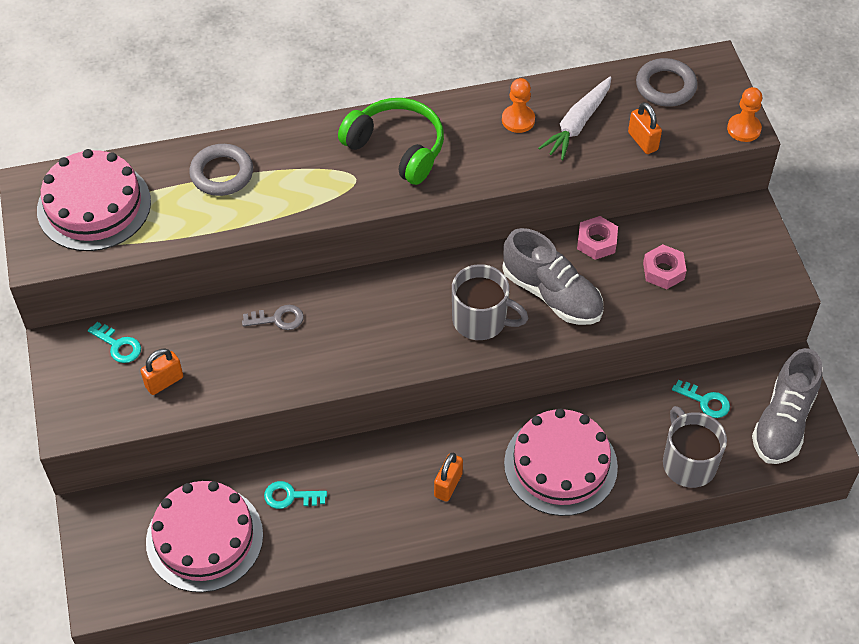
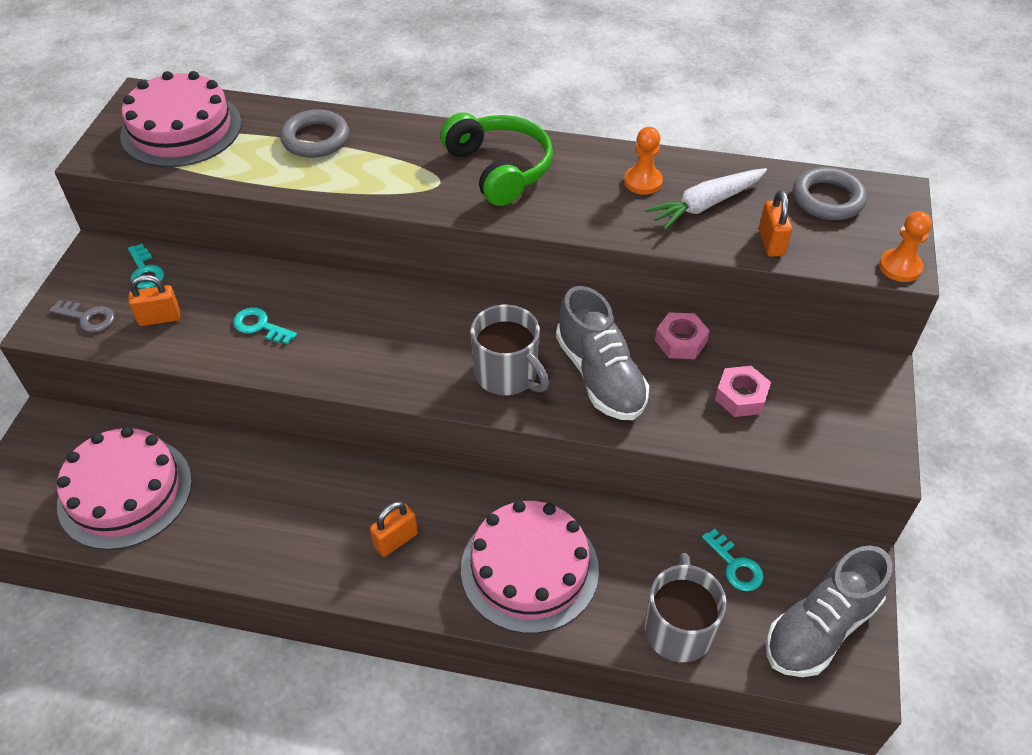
camera: 25 degrees right, 5 degrees down
(278, 319) = (306, 300): grey key -> grey key (88, 318)
(290, 496) = (233, 485): turquoise key -> turquoise key (260, 326)

